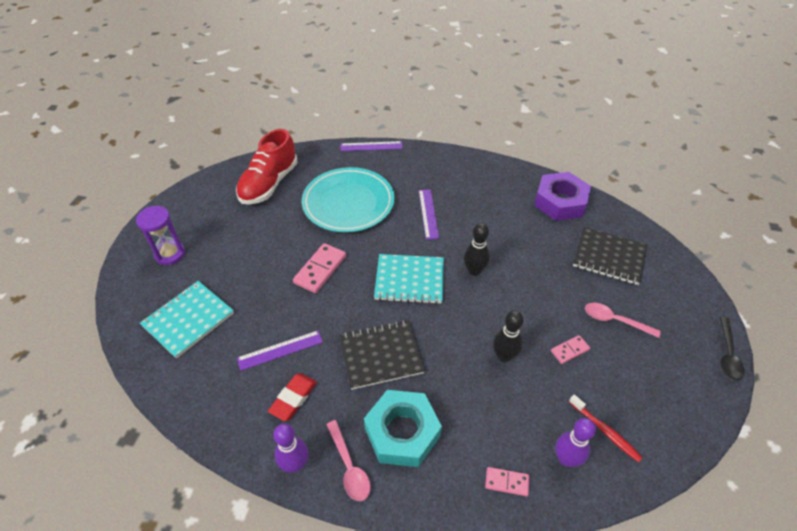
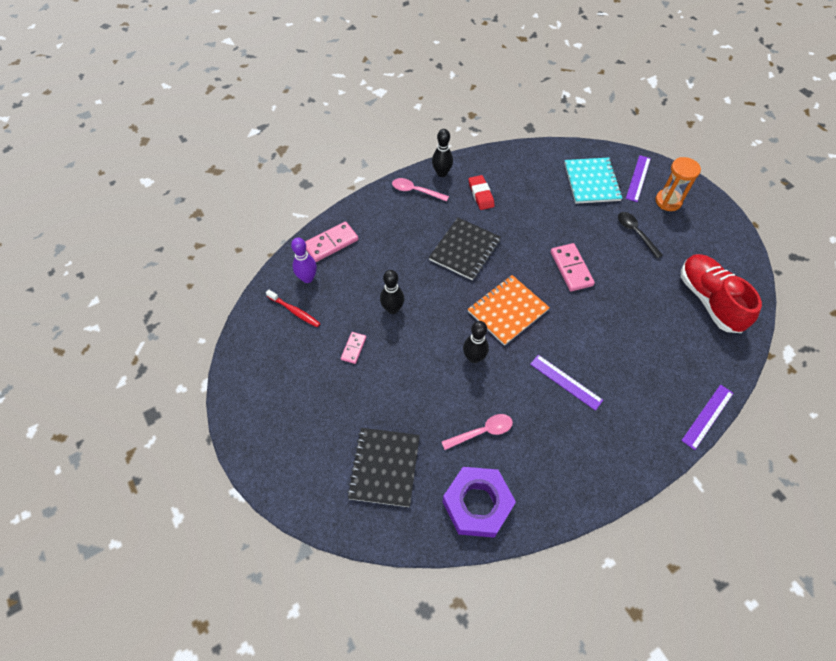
camera: 135 degrees right, 10 degrees up
(170, 254) = (668, 201): purple hourglass -> orange hourglass
(280, 350) = (521, 208): purple ruler -> purple ruler (638, 178)
(295, 464) = (441, 173): purple bowling pin -> black bowling pin
(348, 203) = (632, 336): turquoise plate -> none
(402, 432) = (407, 223): turquoise nut -> none
(409, 280) = (507, 311): turquoise notebook -> orange notebook
(507, 482) = (331, 243): pink domino -> pink domino, size x1.73
(605, 431) = (295, 311): red toothbrush -> red toothbrush turned 150 degrees counterclockwise
(609, 257) = (384, 467): black notebook -> black notebook turned 60 degrees counterclockwise
(615, 320) = (338, 401): pink spoon -> pink spoon (482, 432)
(727, 354) = (237, 440): black spoon -> black spoon (635, 233)

